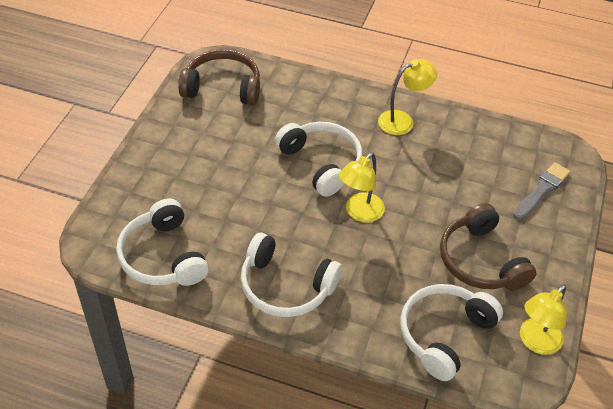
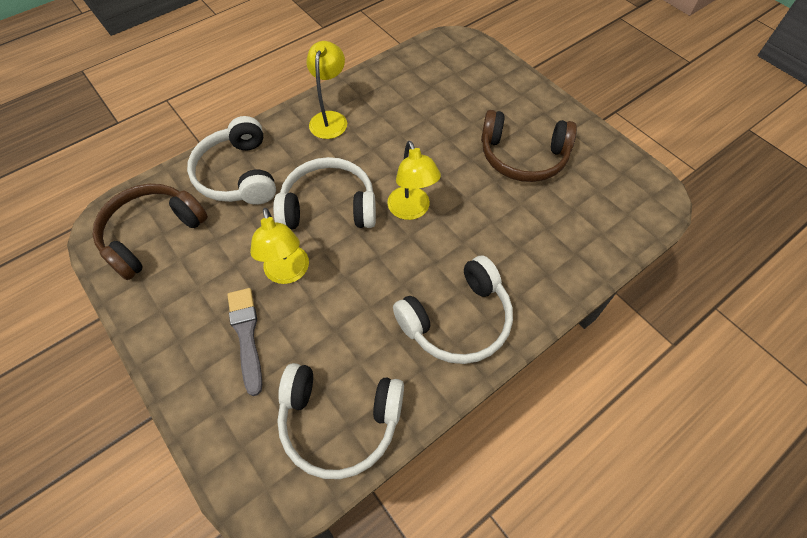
camera: 55 degrees left, 10 degrees up
(444, 334) = (583, 225): white headphones -> white headphones (238, 174)
(535, 342) = (624, 170): yellow lamp -> yellow lamp (288, 273)
(541, 190) = (478, 78): grey brush -> grey brush (246, 335)

